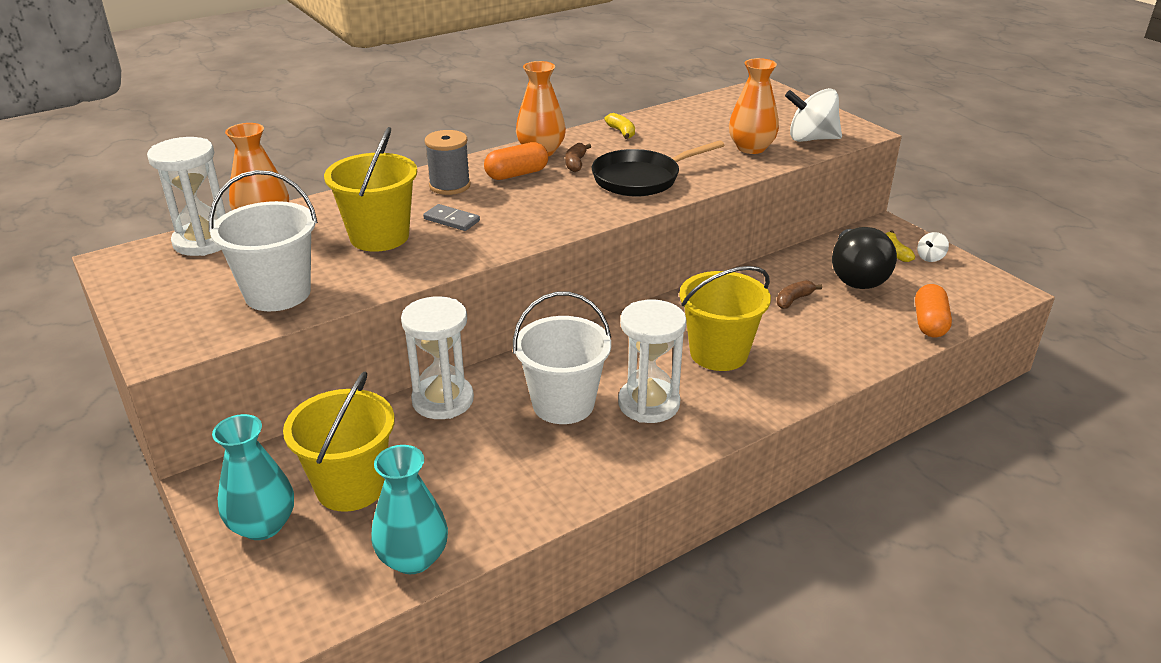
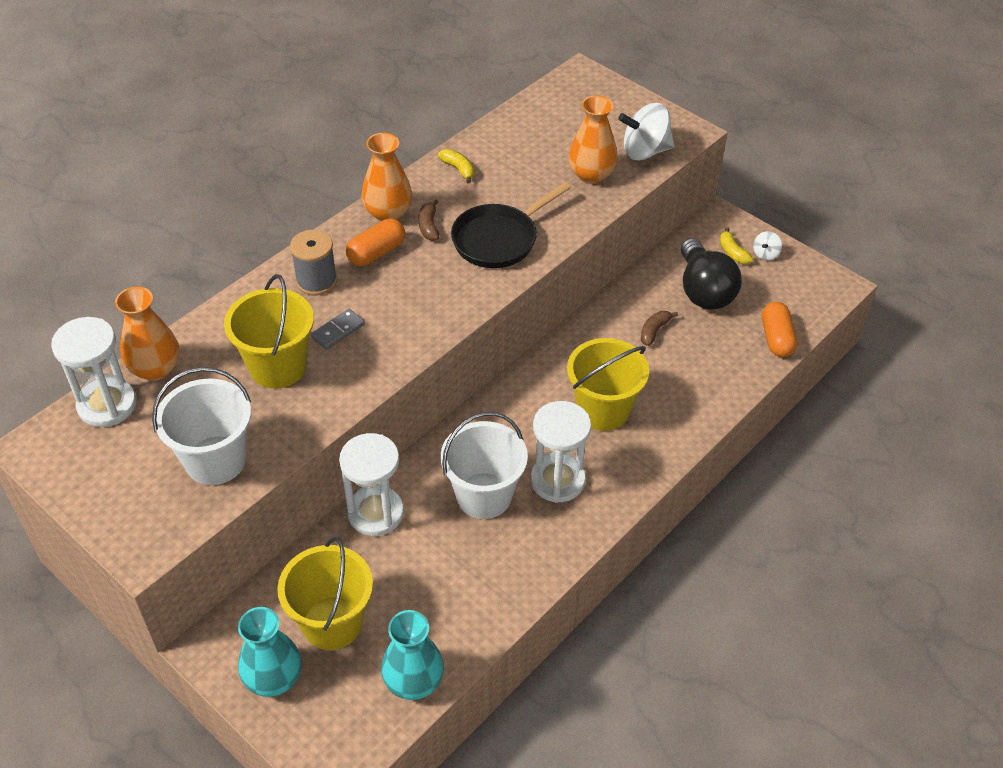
camera: 15 degrees left, 15 degrees up
(451, 220) = (338, 331): grey domino -> grey domino turned 60 degrees counterclockwise

